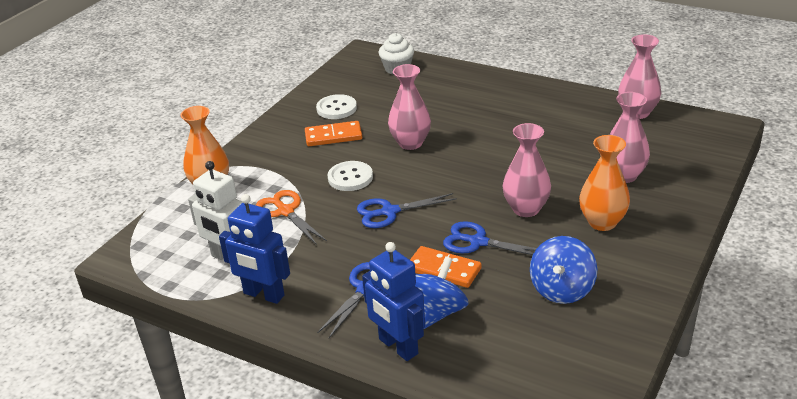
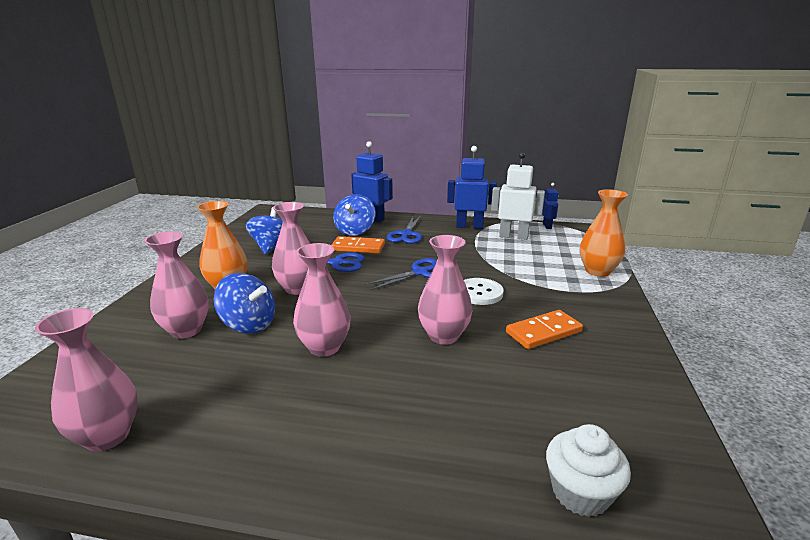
camera: 160 degrees right, 10 degrees down
(159, 275) = (547, 226): none -> blue robot
(285, 211) = (508, 263): orange scissors -> none
(336, 108) = (586, 373): white button -> none
(505, 146) = (324, 347): none -> pink vase
(569, 173) = (249, 325): none -> blue spinning top

